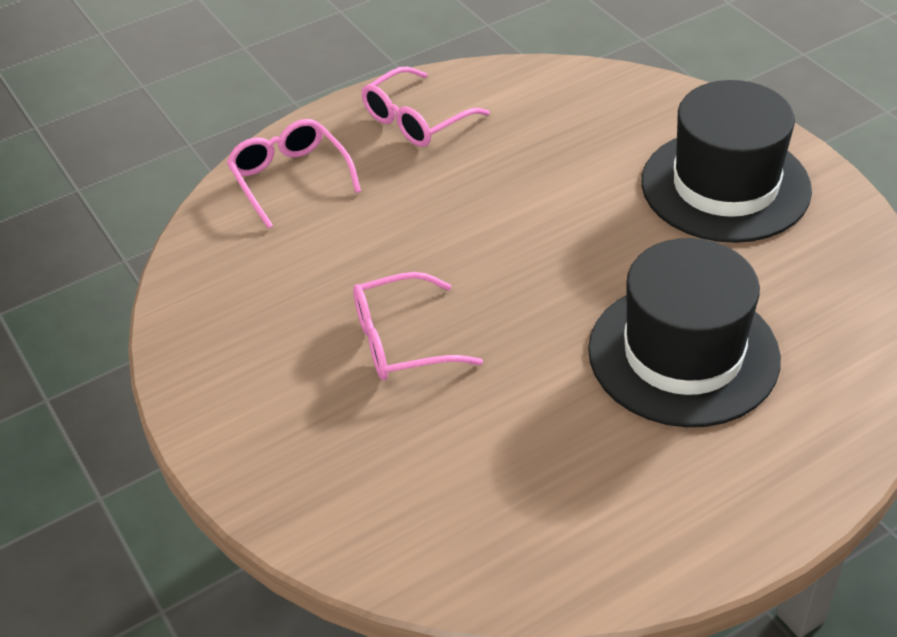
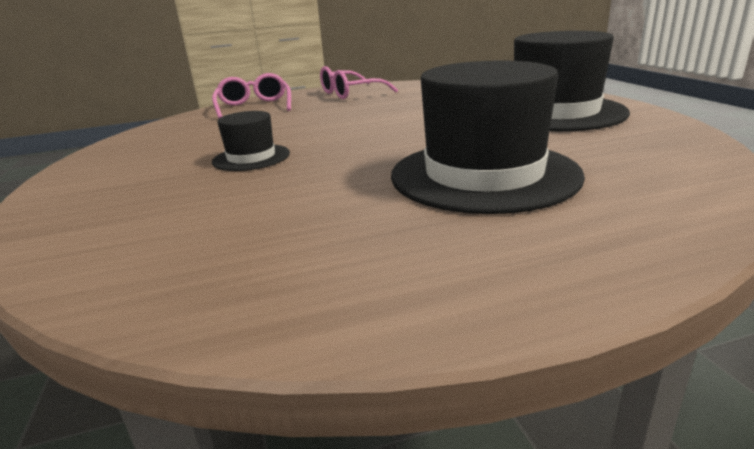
camera: 15 degrees right, 20 degrees down
(402, 340) = (251, 157): pink glasses -> black hat

